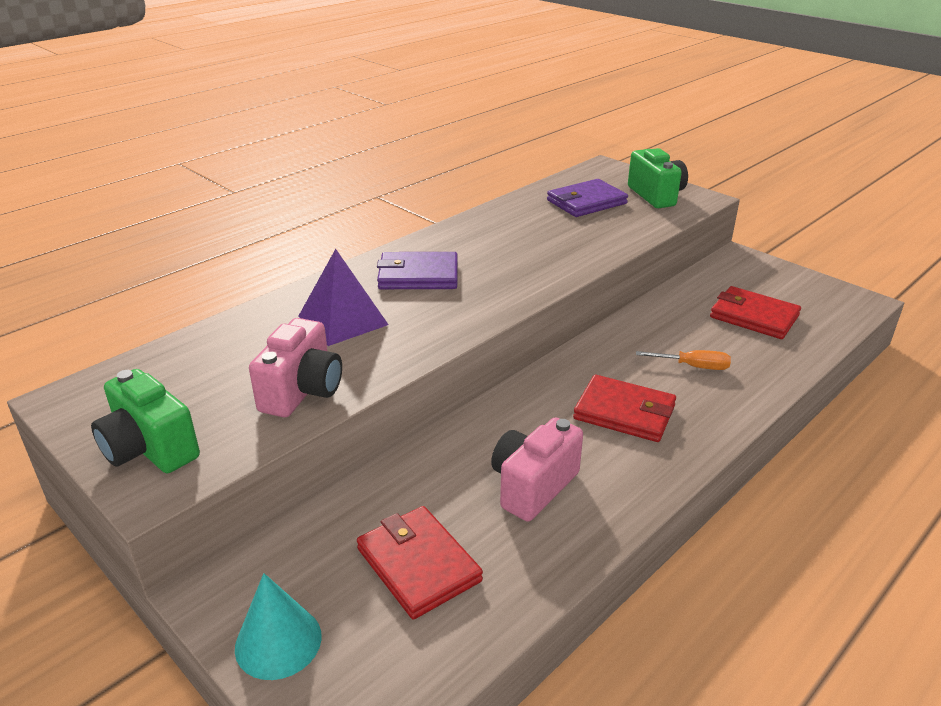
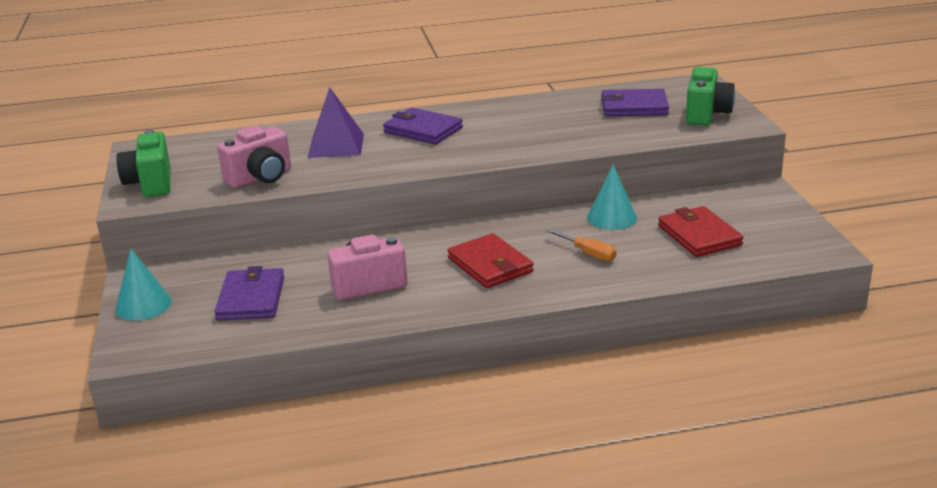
camera: 35 degrees right, 5 degrees down
(418, 565) = (251, 298): red wallet -> purple wallet
(660, 321) = (611, 217): none -> turquoise cone

